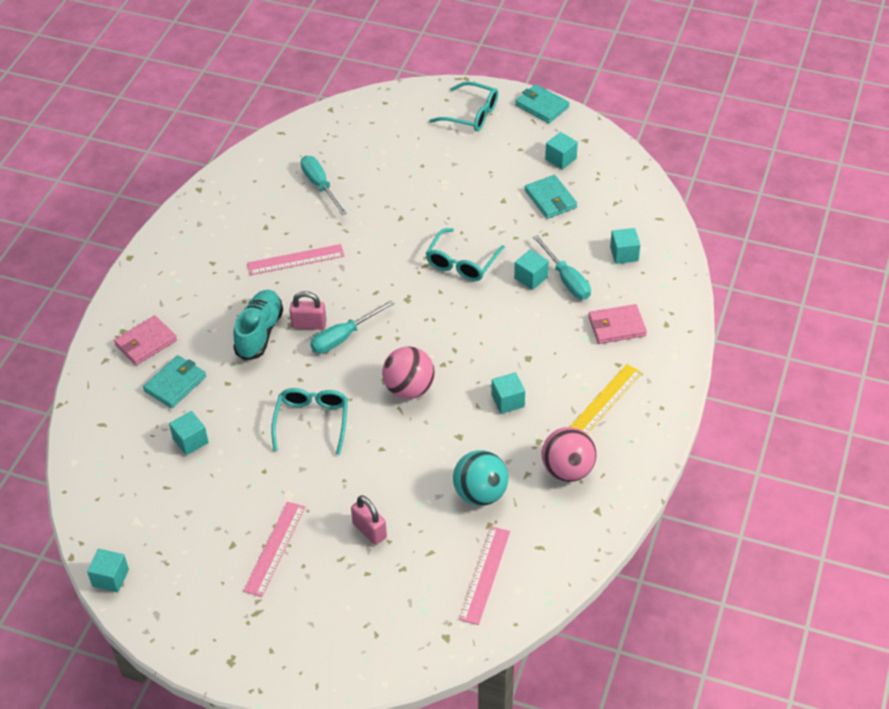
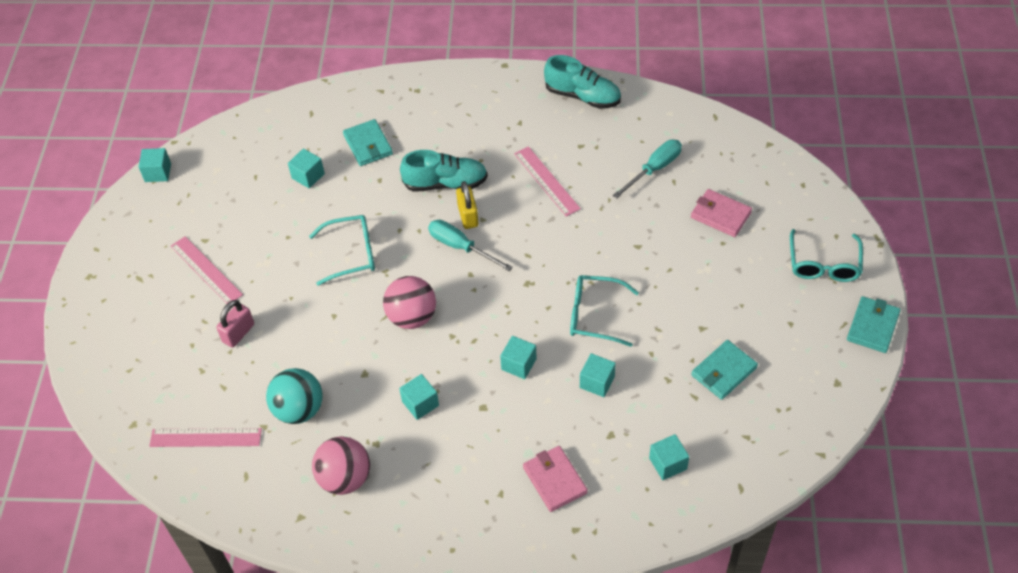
camera: 75 degrees right, 5 degrees up
(146, 343) = (408, 110): pink wallet -> pink wallet (720, 215)
(175, 384) = (368, 145): turquoise wallet -> turquoise wallet turned 45 degrees clockwise
(205, 211) = (583, 96): none -> turquoise shoe
(274, 548) = (206, 270): pink ruler -> pink ruler turned 45 degrees clockwise
(309, 324) = (468, 216): pink padlock -> yellow padlock
(560, 159) = (793, 366): turquoise cube -> turquoise cube (518, 364)
(566, 280) = (606, 416): turquoise screwdriver -> none
(605, 400) = (446, 492): yellow ruler -> none

